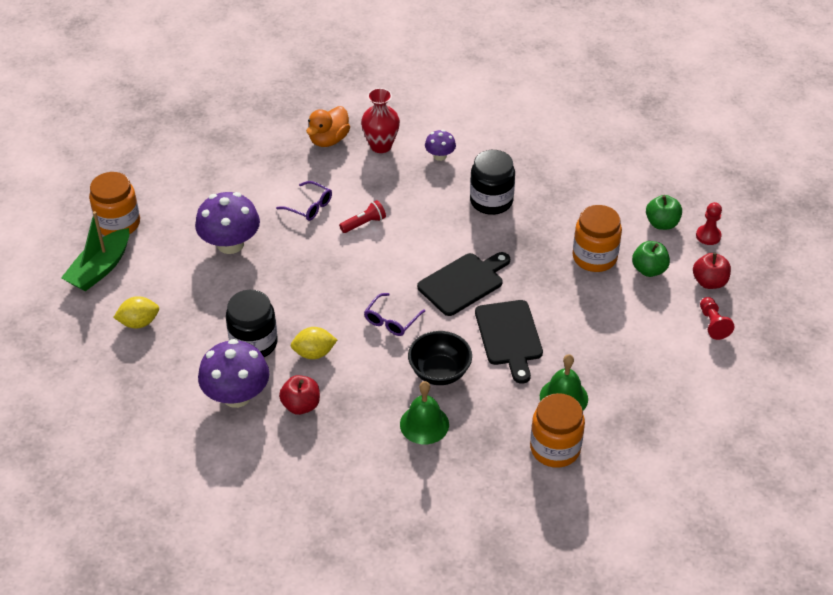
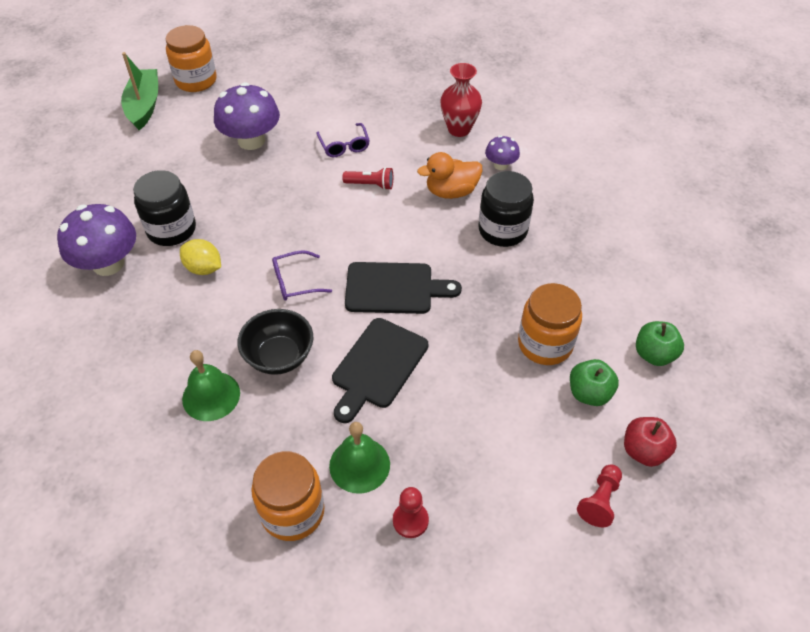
camera: 40 degrees right, 5 degrees up
(100, 269) = (144, 106): green boat -> green boat turned 105 degrees clockwise
(139, 322) = (118, 161): yellow lemon -> none
(301, 405) = (141, 306): red apple -> none
(329, 140) = (422, 102): orange duck -> orange duck (451, 191)
(708, 236) = (694, 400): red pawn -> red pawn (410, 520)

